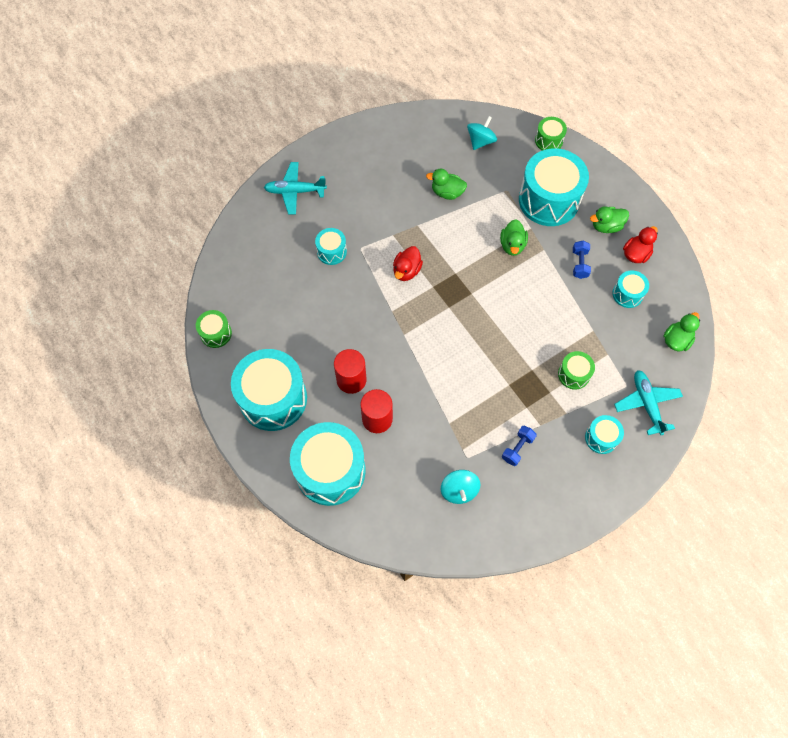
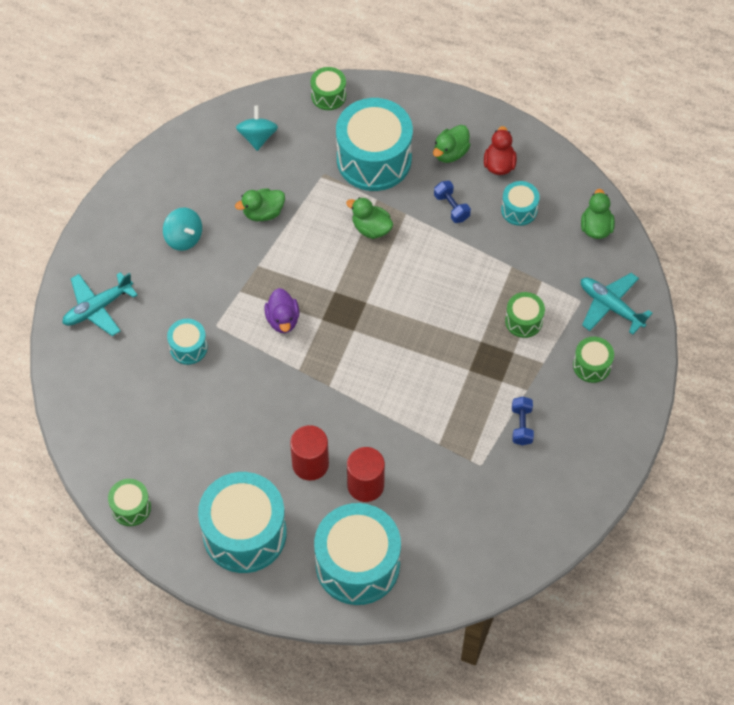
camera: 35 degrees left, 5 degrees down
(406, 271) = (283, 320): red duck -> purple duck
(459, 490) = (495, 501): turquoise spinning top -> turquoise spinning top (184, 238)
(512, 245) = (371, 228): green duck -> green duck turned 150 degrees clockwise
(601, 438) = (591, 365): turquoise drum -> green drum

